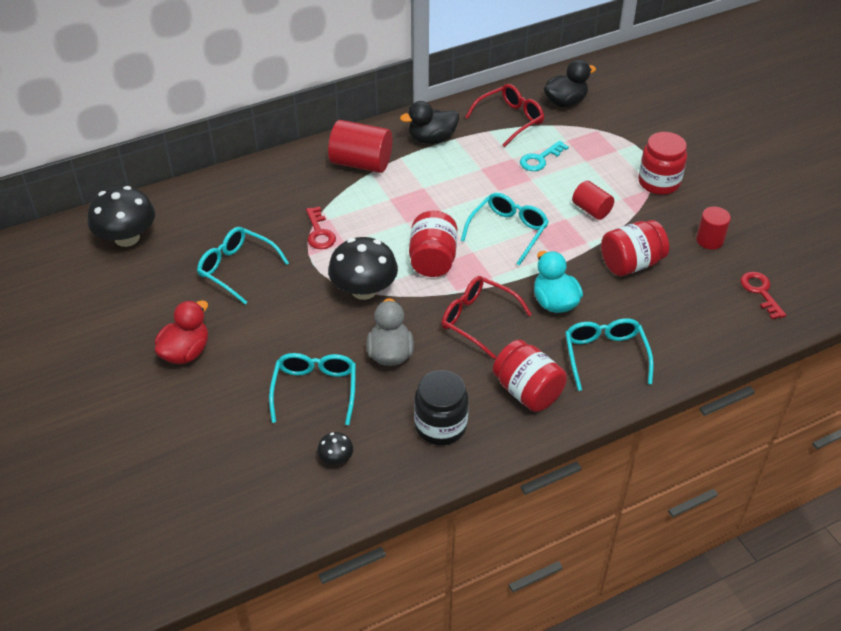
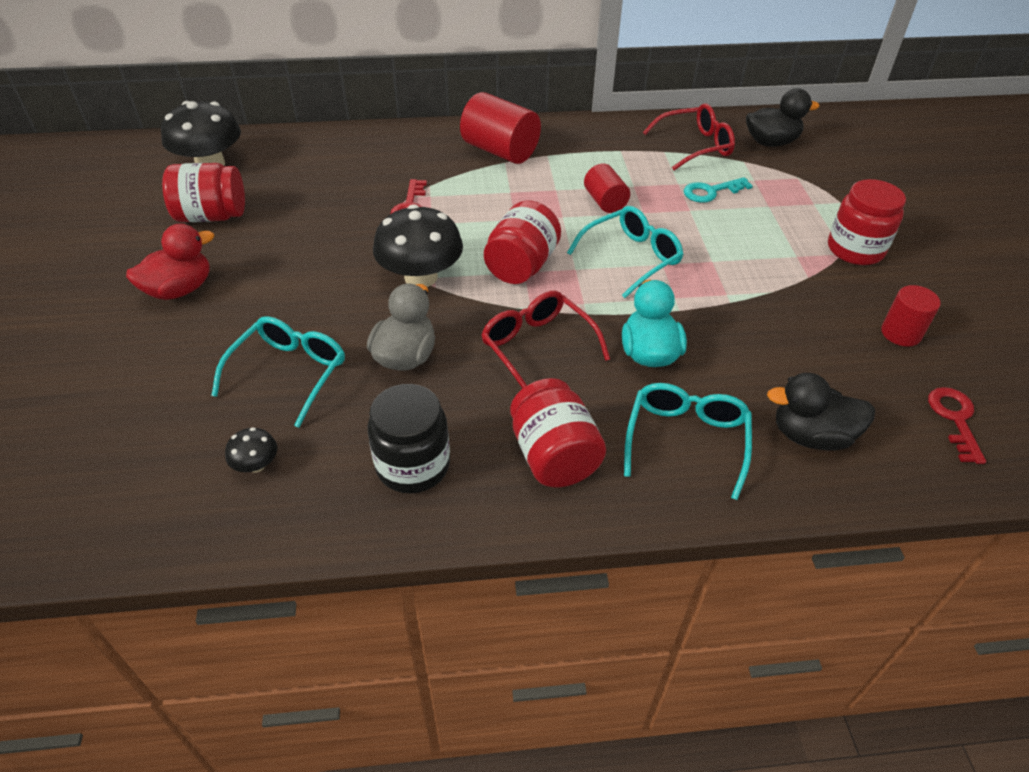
camera: 20 degrees right, 0 degrees up
(237, 269) = (297, 220): turquoise glasses -> none
(432, 139) = (593, 145): black duck -> black duck (811, 436)
(591, 210) = (750, 259): red cylinder -> red cylinder (605, 202)
(631, 264) = (776, 334): red jar -> red jar (212, 216)

